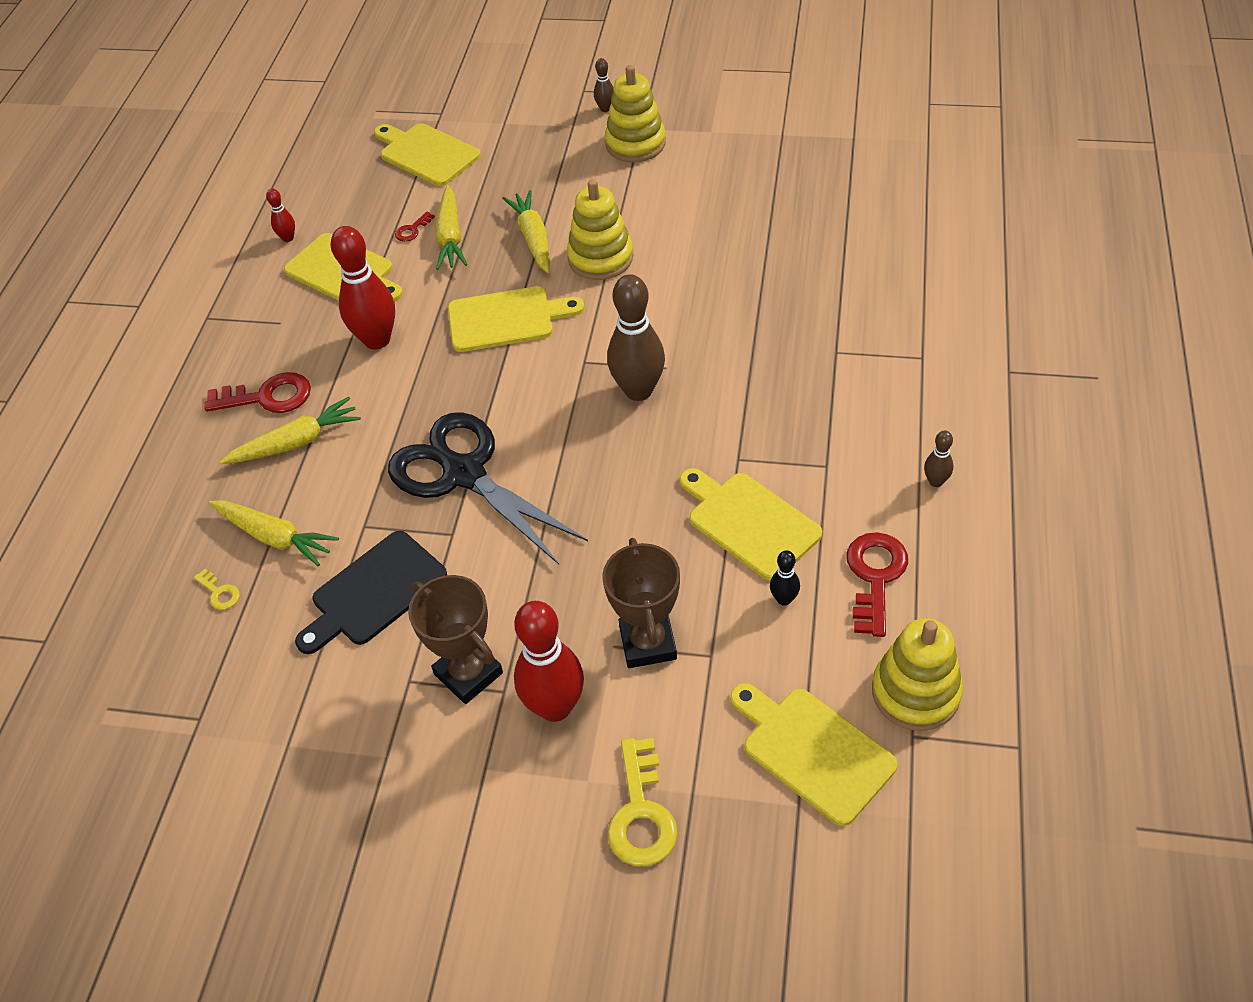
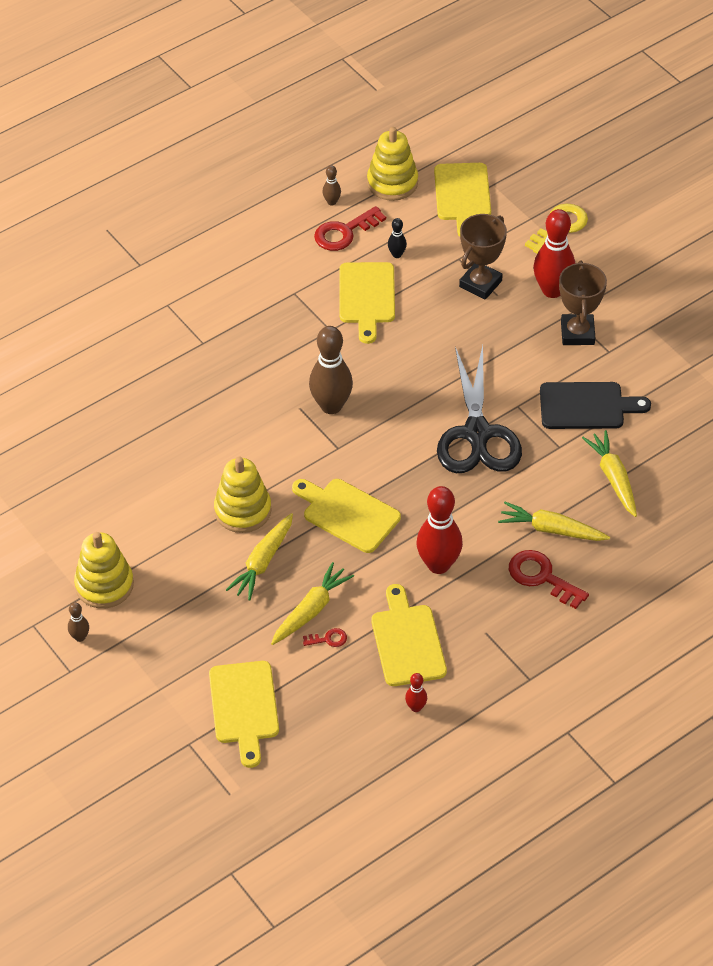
camera: 140 degrees left, 0 degrees up
(219, 593) = (668, 469): yellow key -> none
(935, 481) = (256, 247): brown bowling pin -> brown bowling pin (332, 202)

